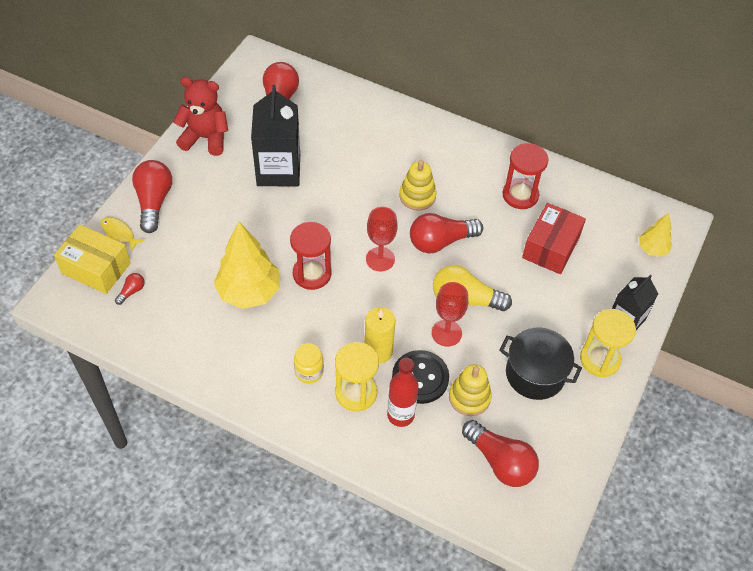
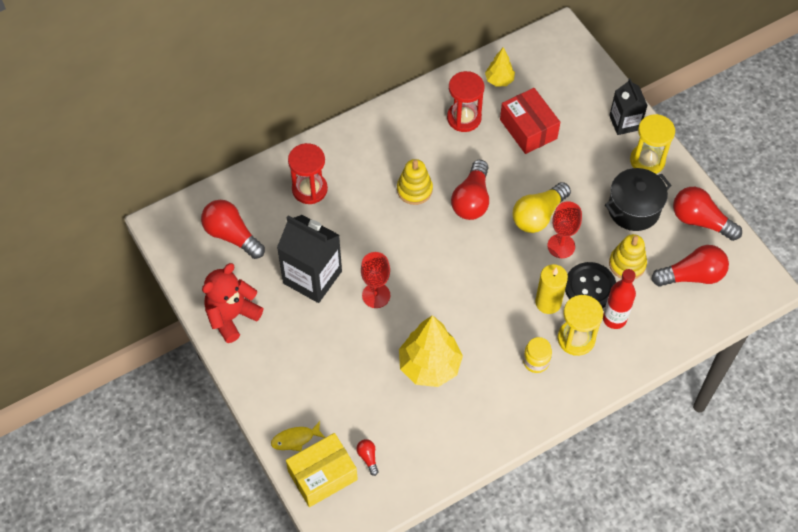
camera: 55 degrees left, 5 degrees up
(154, 202) = (278, 394): red light bulb -> red light bulb (700, 221)
(312, 274) = (442, 310): red hourglass -> red hourglass (309, 189)
(380, 259) = (460, 252): red goblet -> red goblet (376, 295)
(652, 249) = (574, 65): yellow tree -> yellow tree (499, 80)

